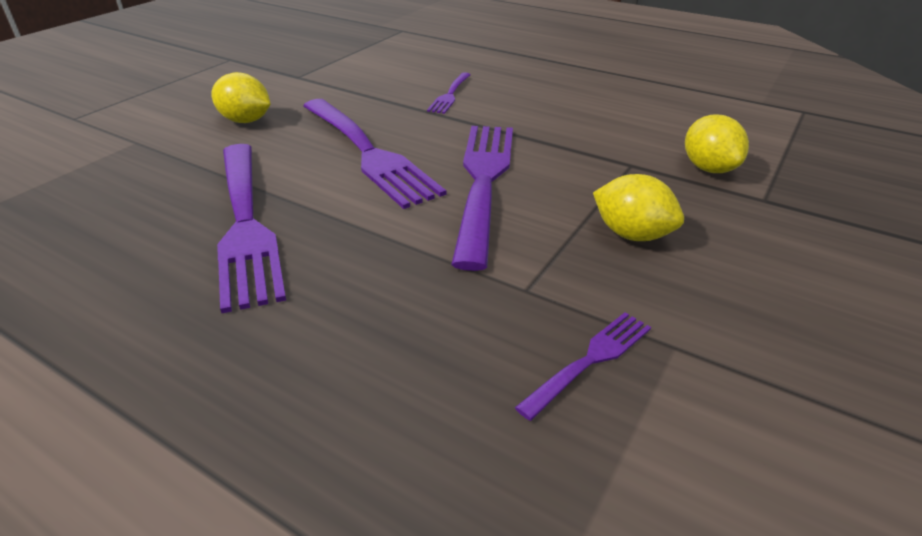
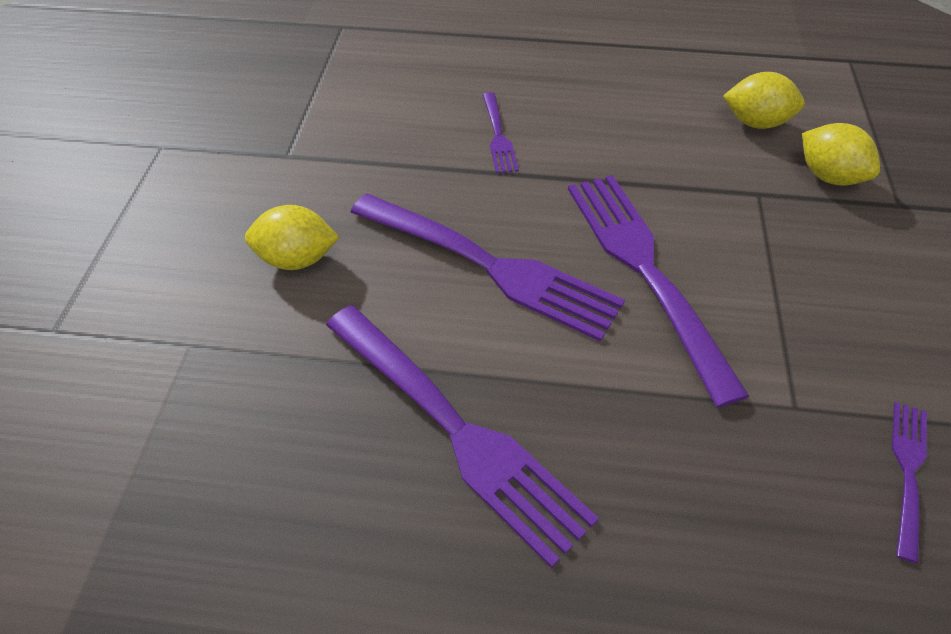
camera: 25 degrees left, 15 degrees up
(632, 234) = (829, 296): yellow lemon -> yellow lemon (755, 122)

